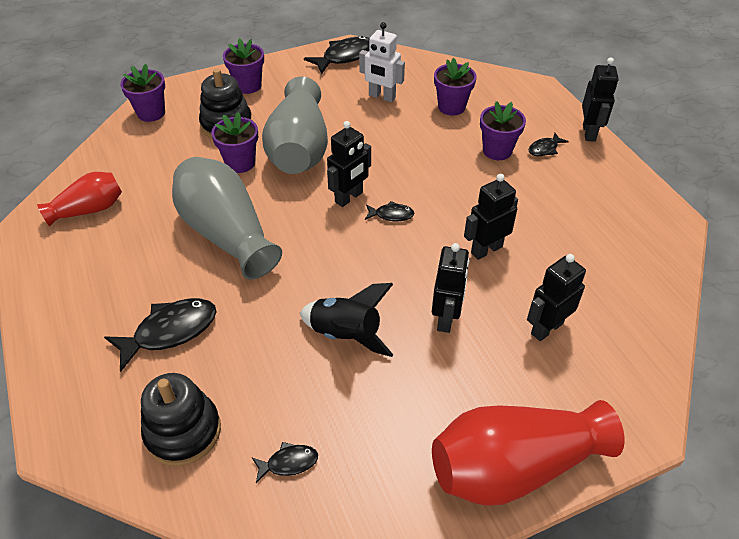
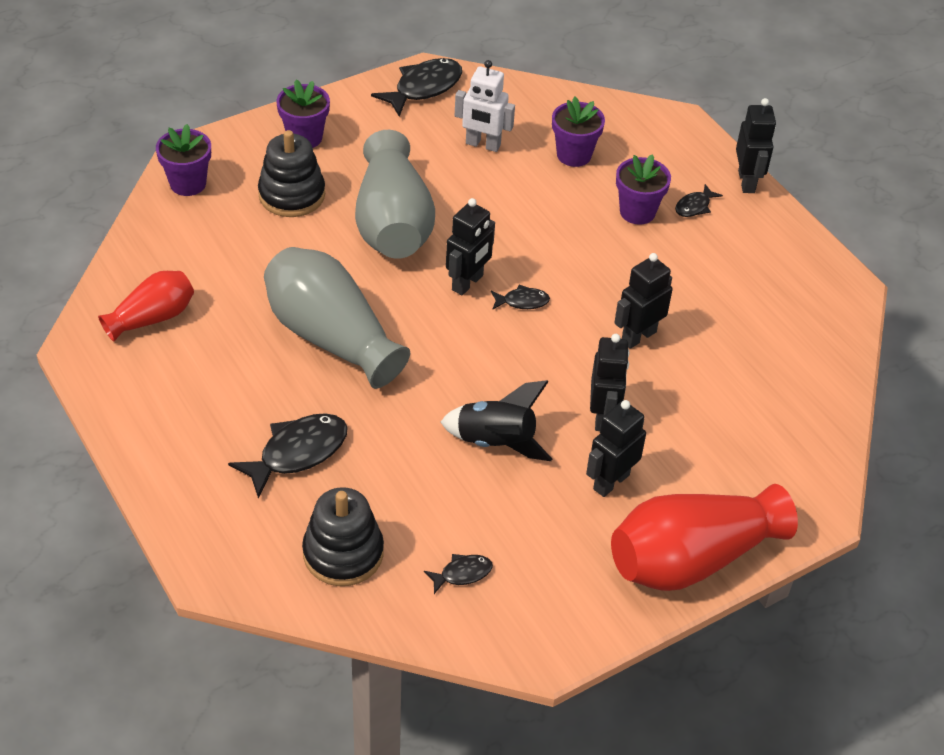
camera: 10 degrees left, 0 degrees up
(240, 163) = (323, 246): purple flower pot -> none
(546, 328) = (713, 419): black robot -> black robot (611, 482)

